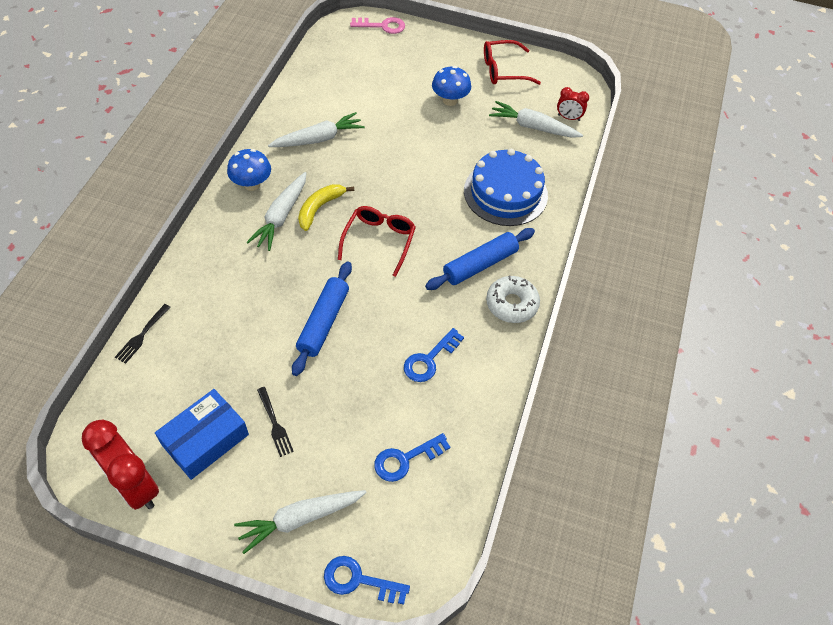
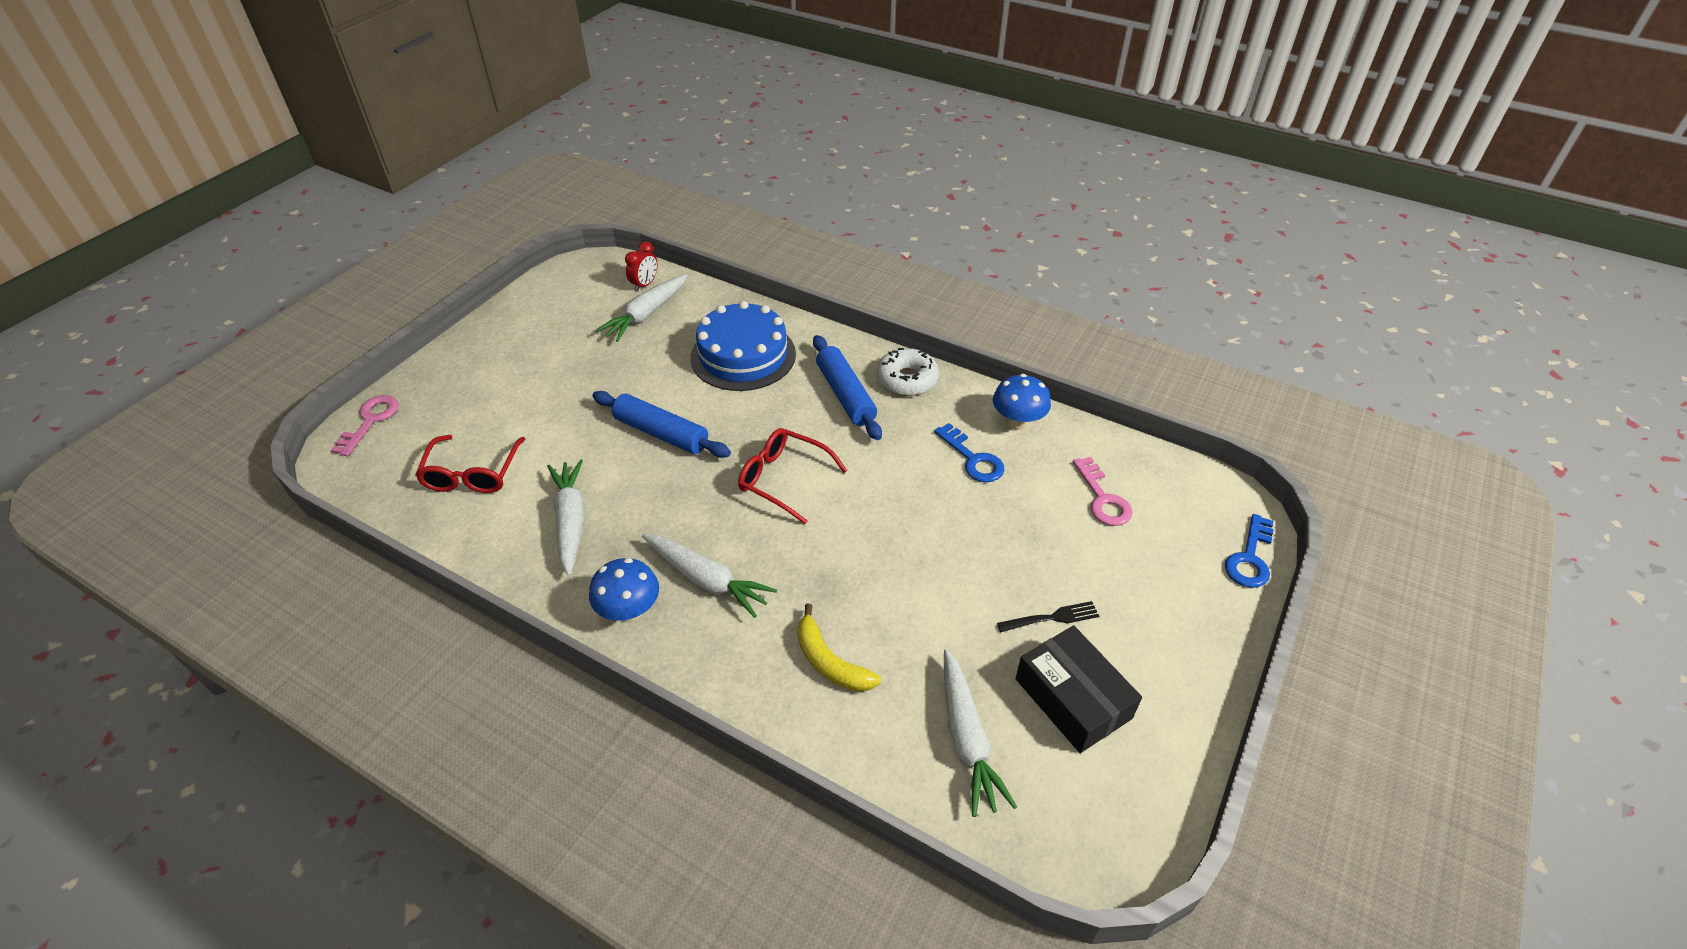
camera: 75 degrees left, 10 degrees down
(135, 486) = (1143, 789): red clock -> none
(142, 335) = (888, 775): black fork -> none
(205, 440) = (1073, 698): blue box -> black box
(300, 519) = (1181, 604): white carrot -> white carrot (967, 739)
(319, 208) = (706, 534): yellow banana -> yellow banana (829, 662)
(323, 322) = (903, 551): blue rolling pin -> blue rolling pin (661, 433)
(405, 459) = (1103, 498): blue key -> pink key
(450, 100) = (563, 376): blue mushroom -> blue mushroom (1017, 422)
(503, 70) = (534, 321): red glasses -> red glasses (472, 474)

